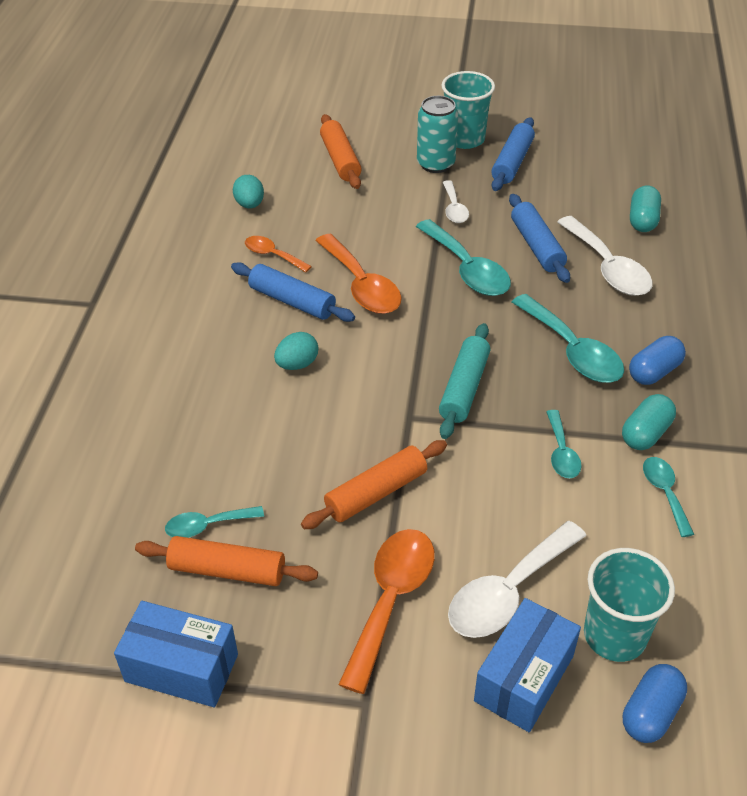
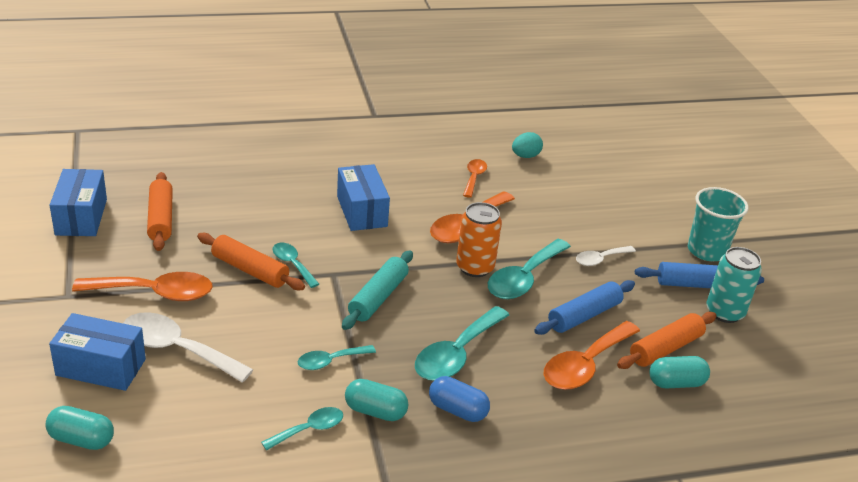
camera: 65 degrees right, 10 degrees down
(207, 525) = (195, 203): turquoise spoon -> turquoise spoon (292, 264)
(292, 301) = (428, 196): blue rolling pin -> none
(297, 364) = (362, 211): turquoise egg -> blue box
(340, 160) = (617, 188): orange rolling pin -> orange rolling pin (665, 348)
(435, 164) = (655, 239): turquoise can -> turquoise can (724, 312)
(436, 299) = (475, 267): none -> orange can
(464, 388) = (378, 297): turquoise rolling pin -> turquoise rolling pin turned 60 degrees counterclockwise
(607, 267) = (585, 365): white spoon -> orange spoon
(615, 635) = (150, 412): turquoise cup -> none
(650, 713) = (81, 439): blue capsule -> turquoise capsule

